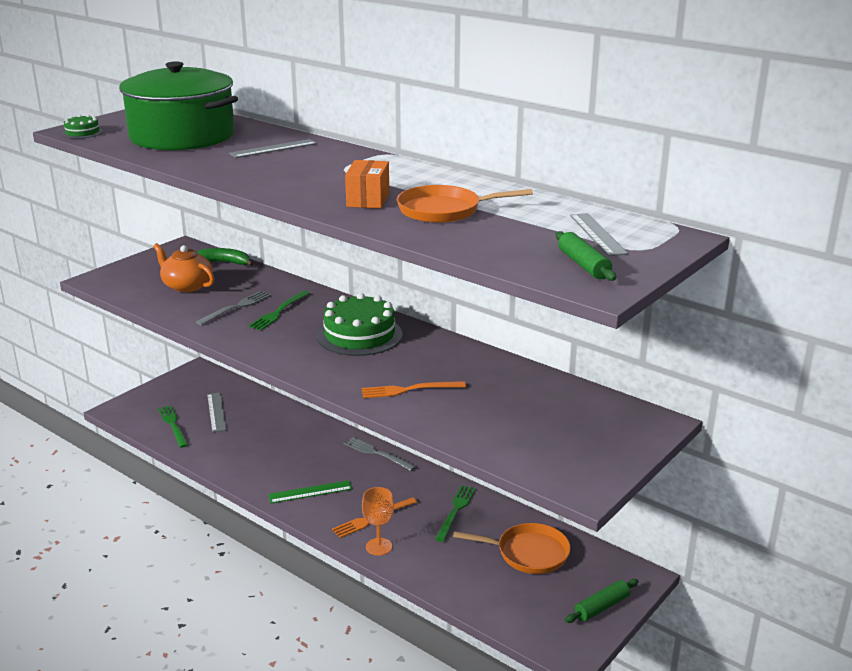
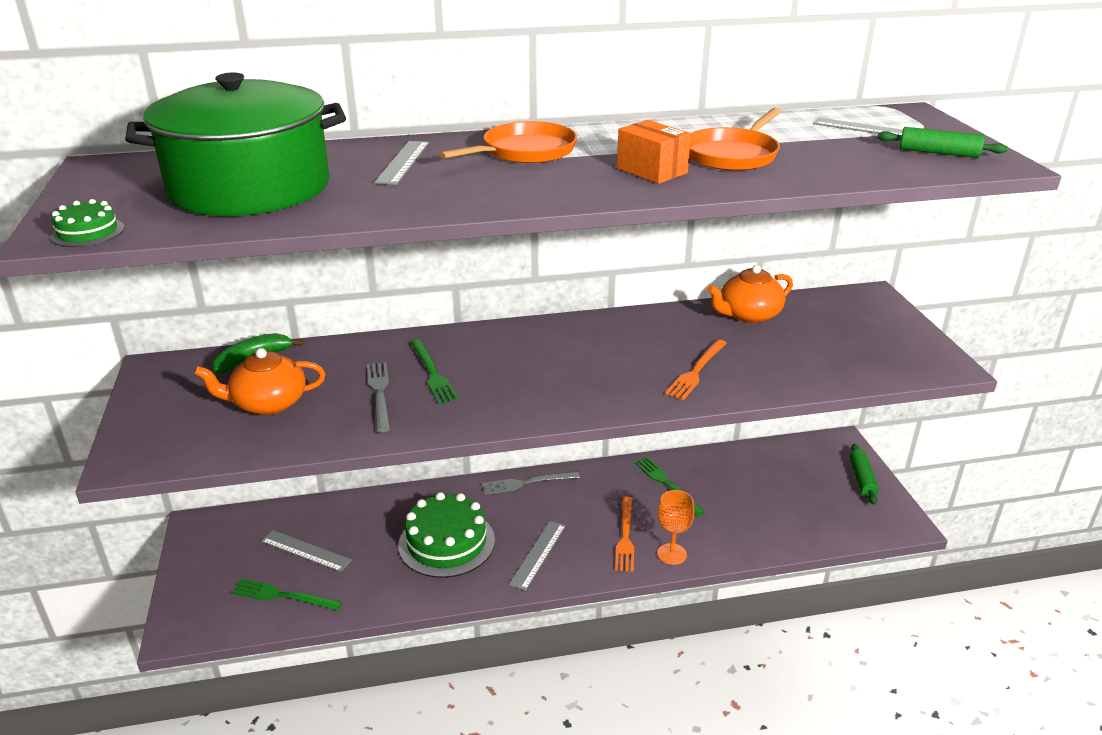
camera: 50 degrees left, 5 degrees up
(310, 492) = (538, 554): green ruler -> grey ruler
(359, 335) = (553, 352): green cake -> green cake (446, 542)
(528, 382) = (748, 315): none -> orange teapot
(528, 553) = (763, 478): orange pan -> orange pan (525, 152)

